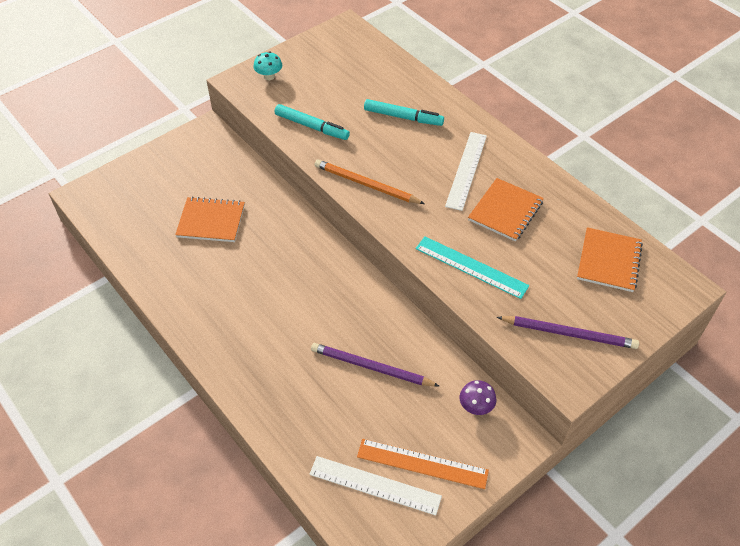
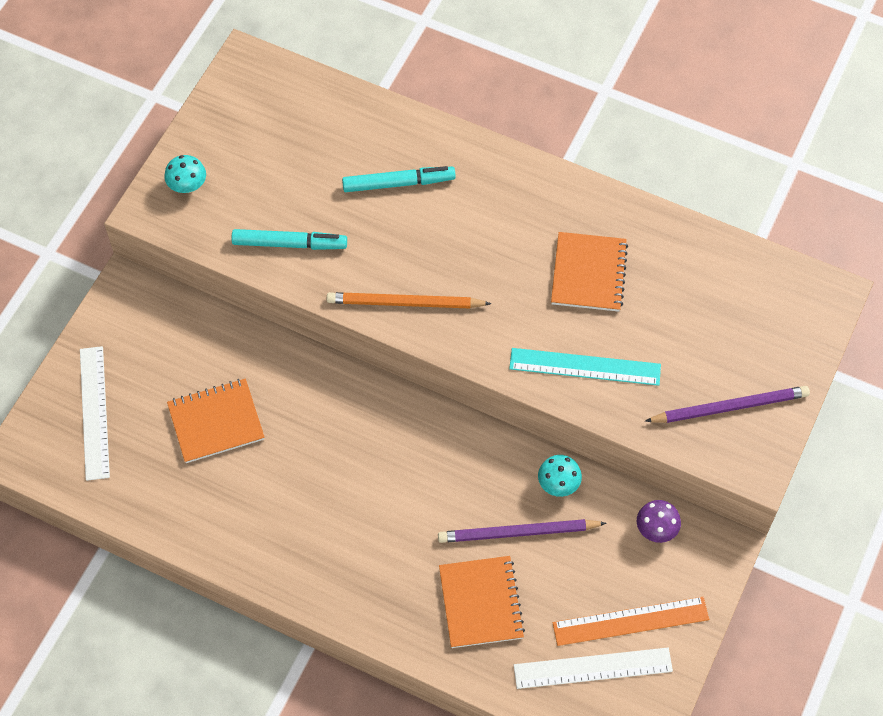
camera: 25 degrees left, 10 degrees up
(418, 347) = (558, 484): none -> turquoise mushroom
(466, 170) = (515, 233): white ruler -> white ruler (94, 412)
(609, 261) = (734, 294): orange notebook -> orange notebook (481, 603)

